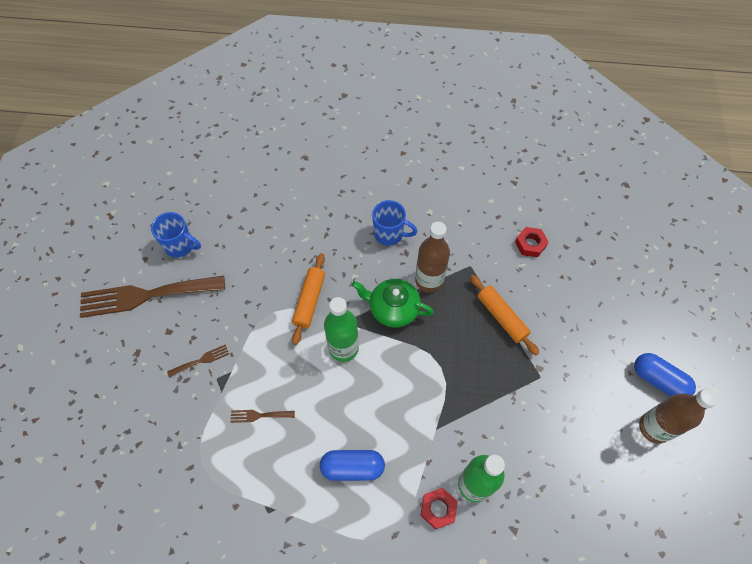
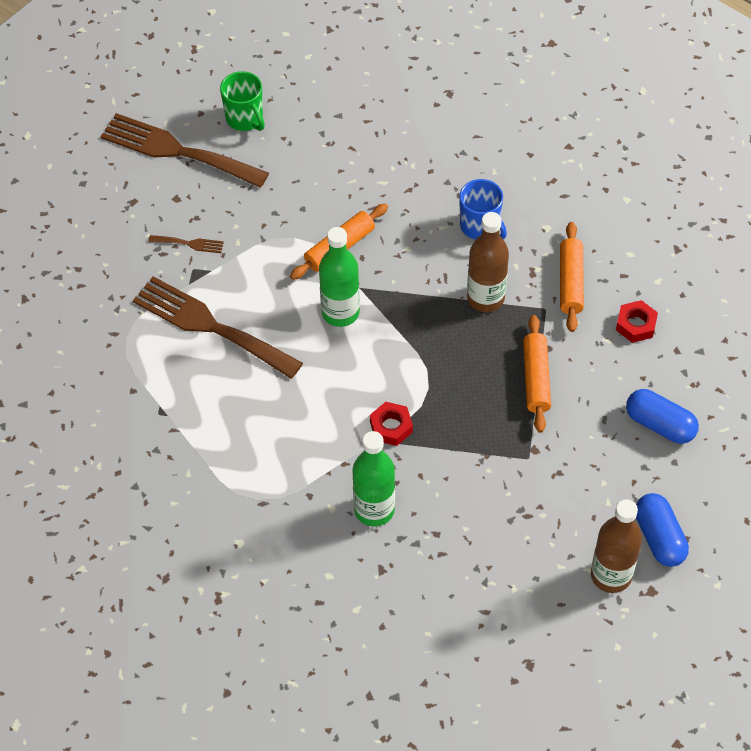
camera: 35 degrees right, 5 degrees down
(180, 246) = (245, 119): blue mug -> green mug
(259, 415) = (210, 326): brown fork -> brown fork, size x2.45
(352, 467) = (266, 424): blue capsule -> blue capsule (660, 425)
(393, 308) = (423, 304): green teapot -> none
(438, 509) = (321, 508): red nut -> red nut (391, 427)
(471, 239) = (570, 282): none -> orange rolling pin

